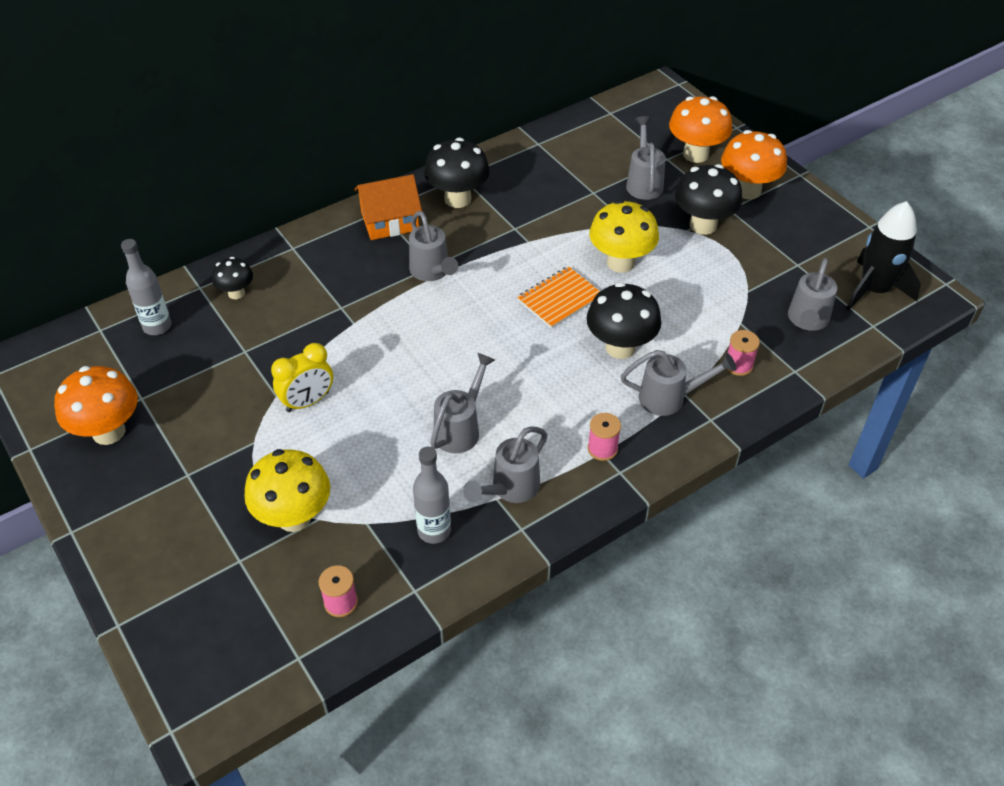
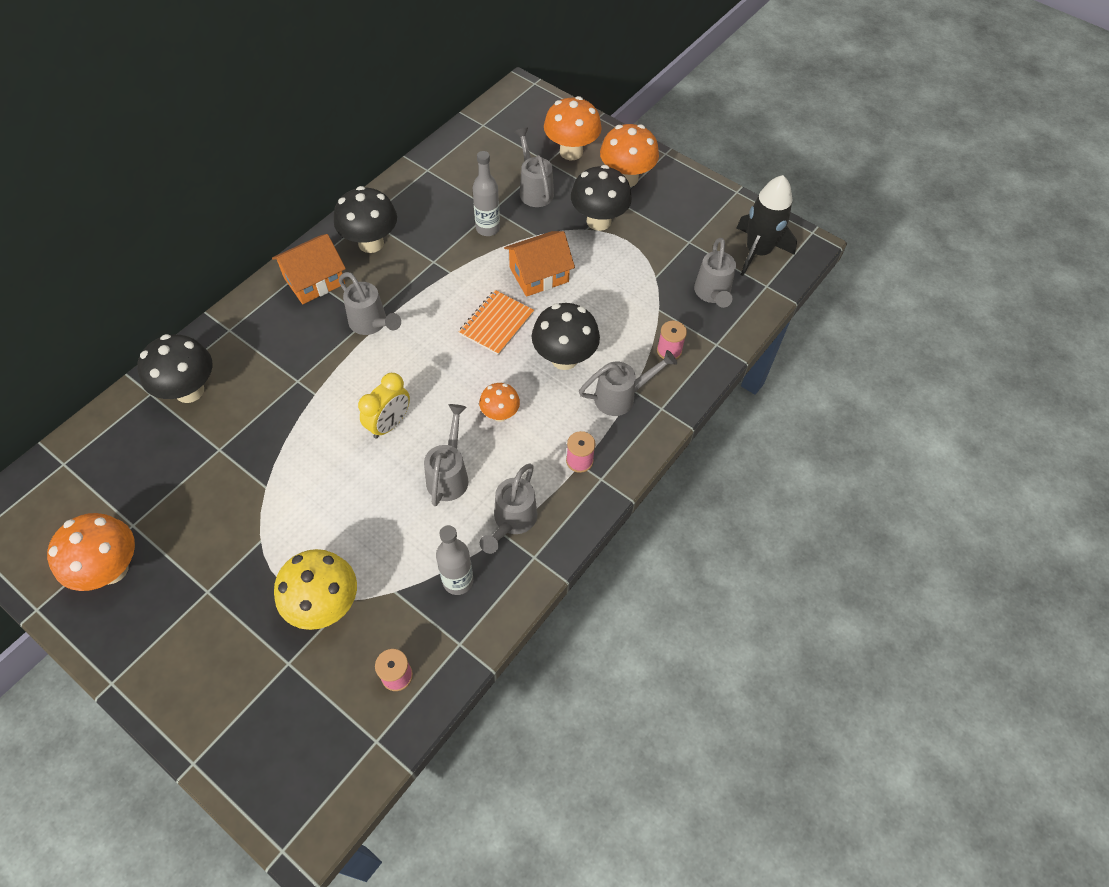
camera: 20 degrees left, 10 degrees up
(157, 326) = (121, 445): grey bottle -> grey bottle (487, 228)
(236, 293) = (189, 391): black mushroom -> black mushroom, size x1.73
(307, 402) = (298, 485): yellow clock -> yellow clock (389, 424)
(533, 384) = (500, 414): none -> orange mushroom
(620, 262) = (539, 274): yellow mushroom -> orange house

